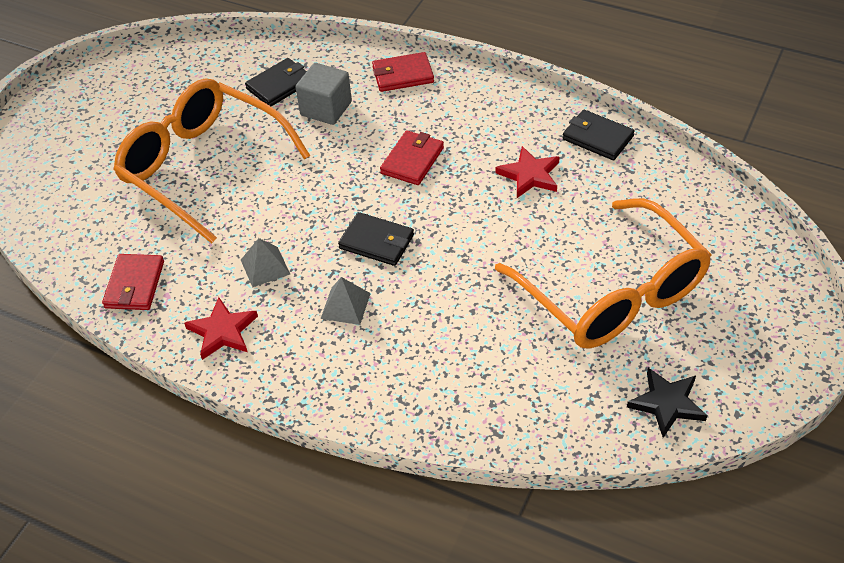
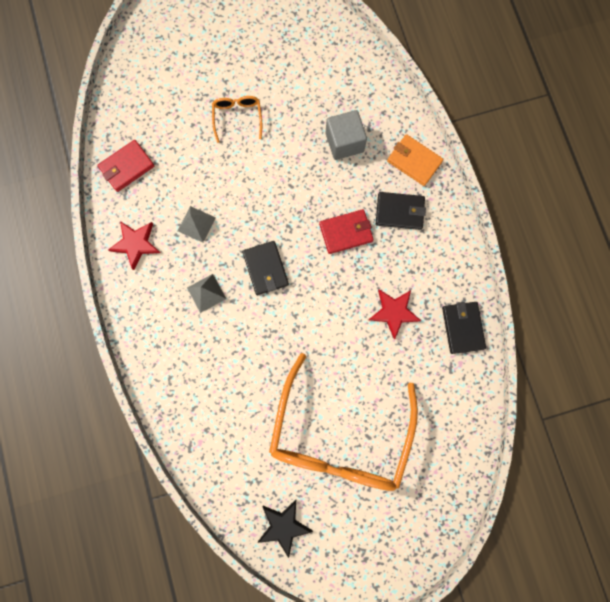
camera: 45 degrees right, 30 degrees up
(202, 166) = (237, 117): orange glasses -> orange glasses, size x0.41
(279, 85) = (340, 96): black wallet -> black wallet (399, 212)
(402, 75) = (414, 161): red wallet -> orange wallet

